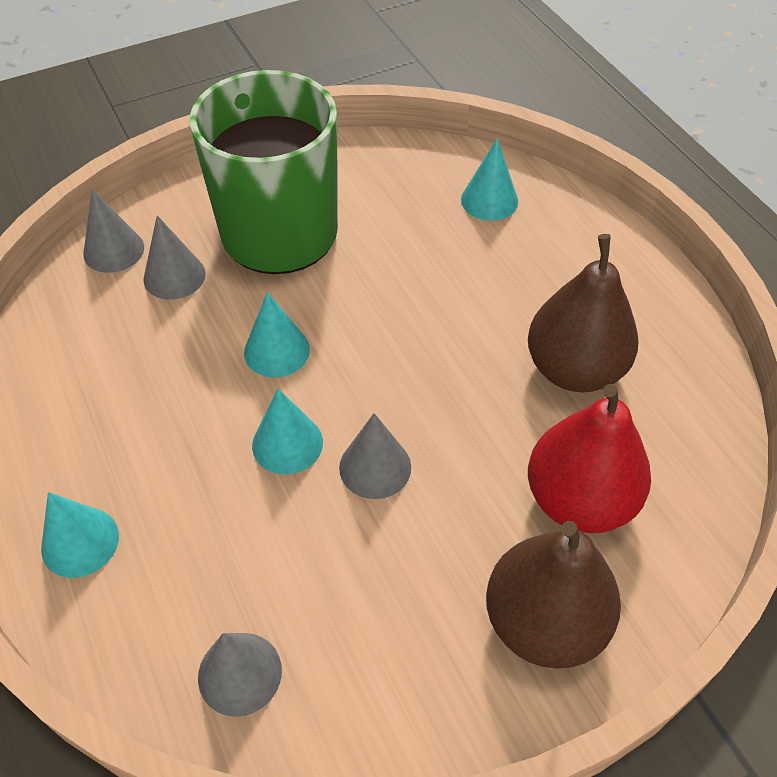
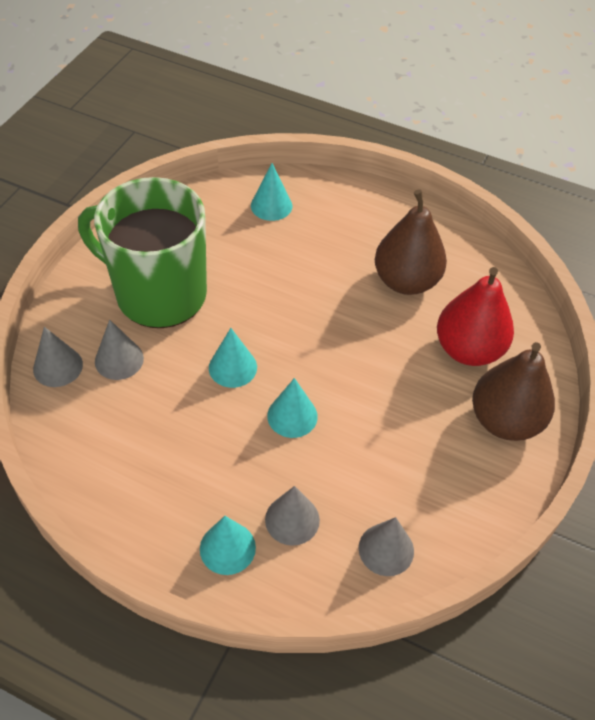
camera: 40 degrees left, 0 degrees up
(375, 467) = (352, 398): grey cone -> grey cone (292, 519)

